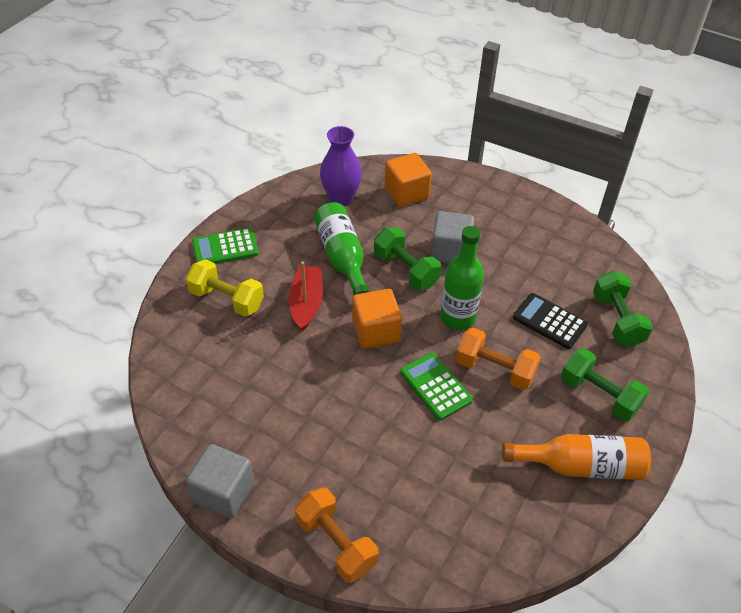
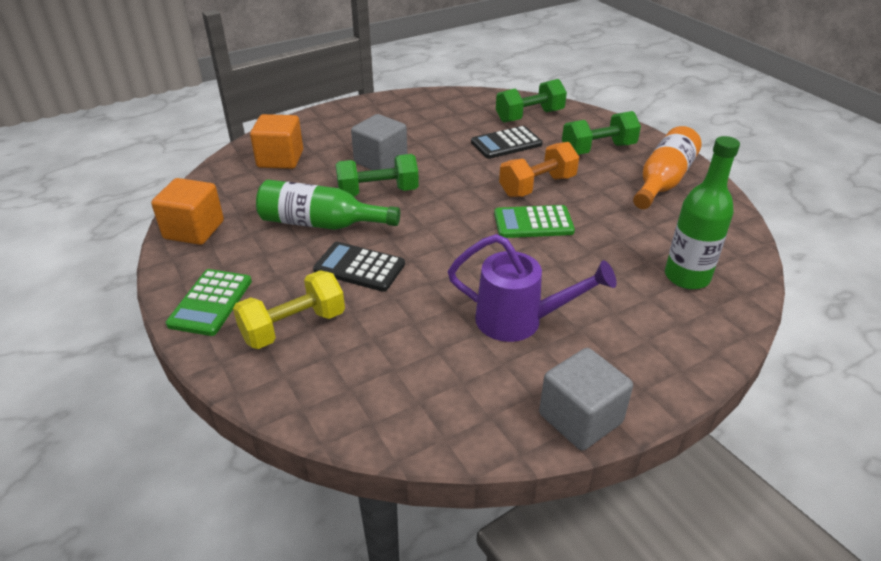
camera: 60 degrees left, 10 degrees down
(304, 421) = (519, 321): none -> purple watering can
(306, 303) = (359, 267): red boat -> black calculator
(336, 543) = (687, 347): orange dumbbell -> none
(341, 198) = (238, 198): purple vase -> none
(376, 331) = (438, 235): orange cube -> orange cube (194, 230)
(457, 317) = (463, 184): green bottle -> green bottle (687, 277)
(617, 320) = (529, 116): green dumbbell -> green dumbbell turned 45 degrees counterclockwise

